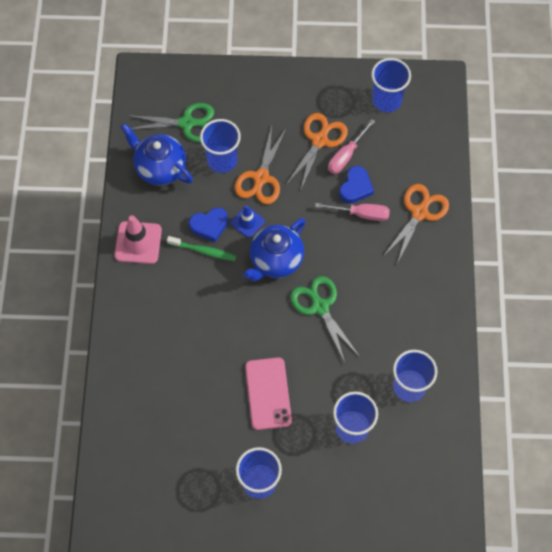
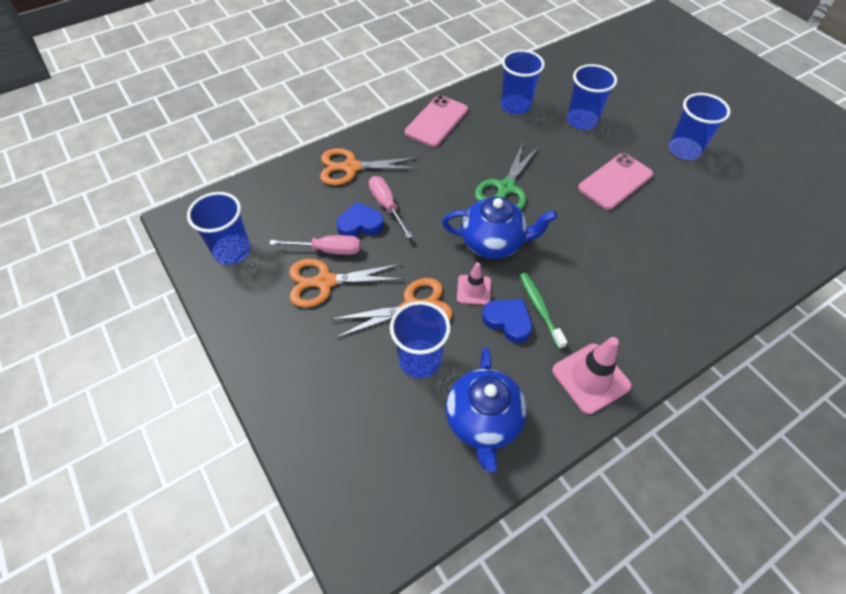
camera: 125 degrees left, 10 degrees down
(187, 123) = (398, 434): green scissors -> none
(247, 222) = (474, 290): blue traffic cone -> pink traffic cone
(432, 308) = (436, 121): none -> pink phone

